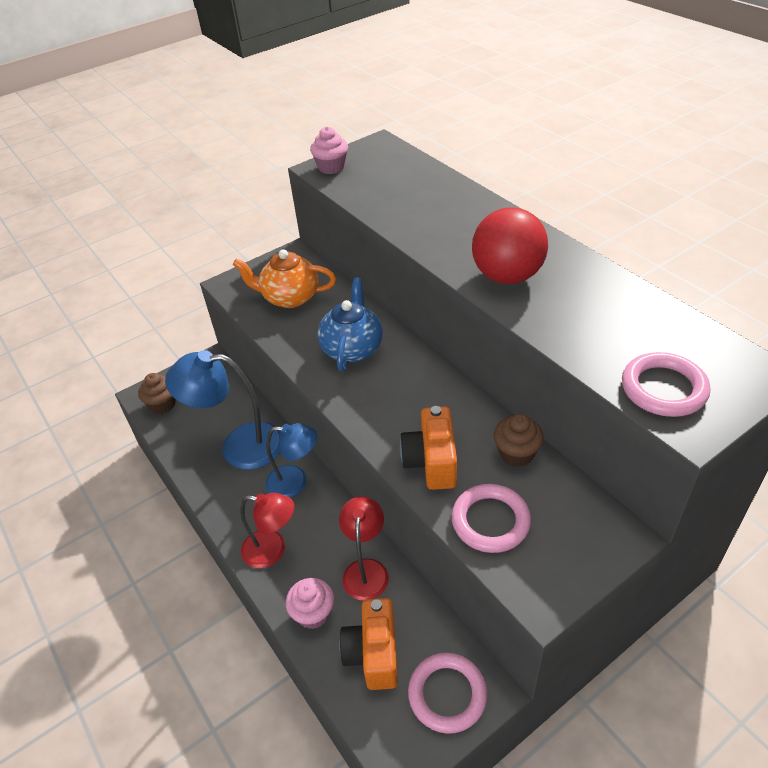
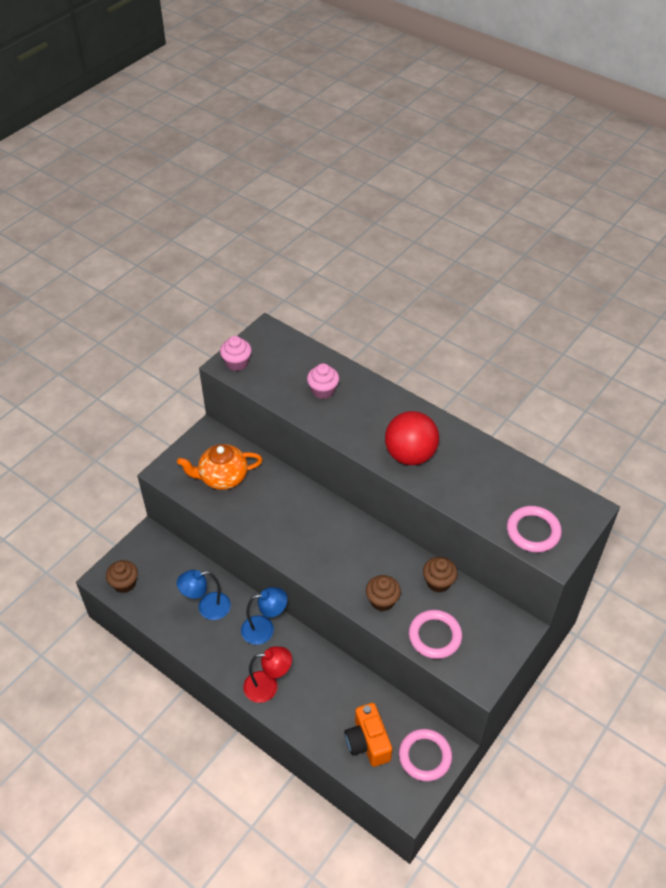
camera: 20 degrees left, 5 degrees up
(239, 446) = (207, 608): blue lamp -> blue lamp, size x0.64
(313, 613) = (316, 725): pink cupcake -> pink cupcake (323, 391)
(352, 348) = (292, 517): blue teapot -> none
(366, 570) = (342, 685): red lamp -> none
(431, 462) = (382, 601): orange camera -> brown cupcake

